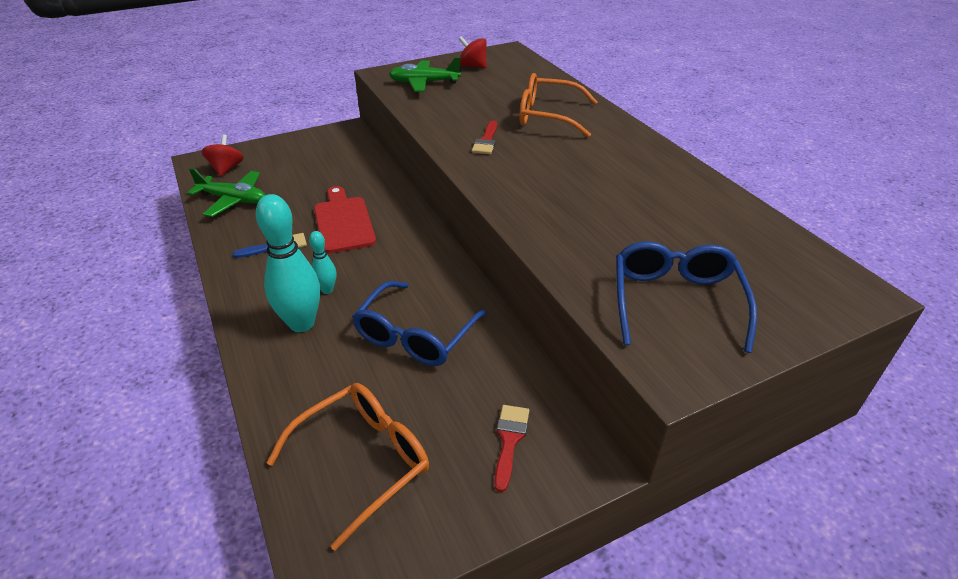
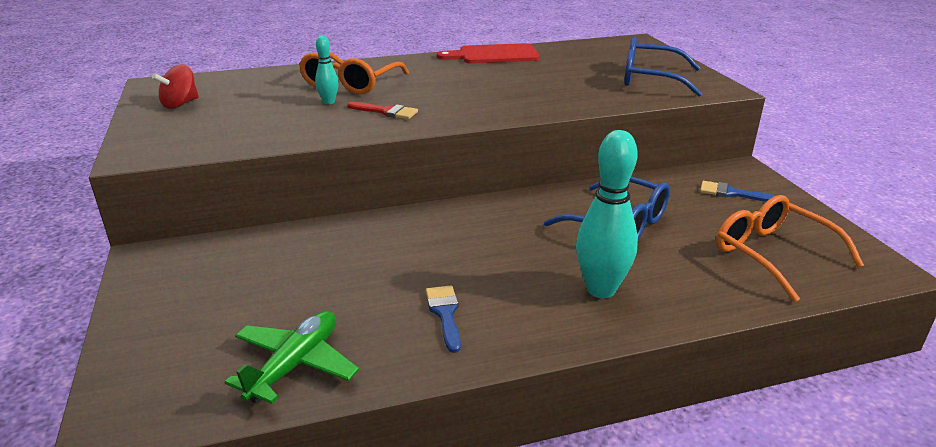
camera: 80 degrees left, 10 degrees down
(226, 169) = (177, 382): red spinning top -> none
(327, 290) = (543, 273): turquoise bowling pin -> turquoise bowling pin (329, 102)
(343, 222) = (408, 262): red cutting board -> red cutting board (494, 55)
(424, 83) = (200, 132): green plane -> none
(509, 440) = (732, 193): red brush -> blue brush

